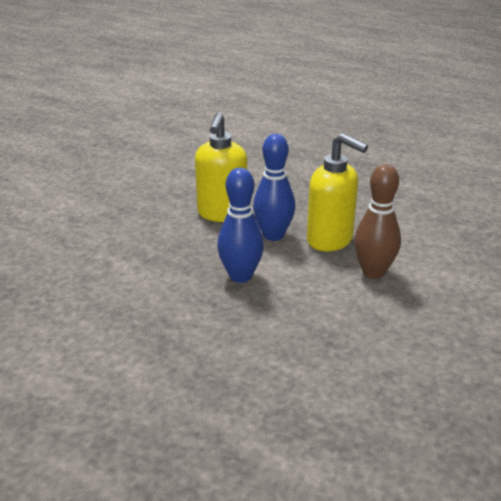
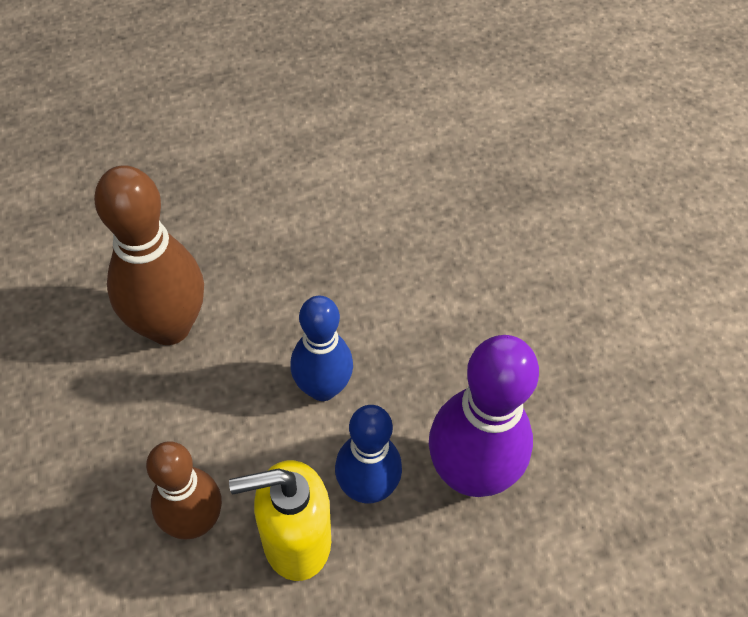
camera: 130 degrees right, 25 degrees up
(222, 214) = (470, 473): yellow soap dispenser -> purple bowling pin
(290, 361) = (169, 326): none -> brown bowling pin

